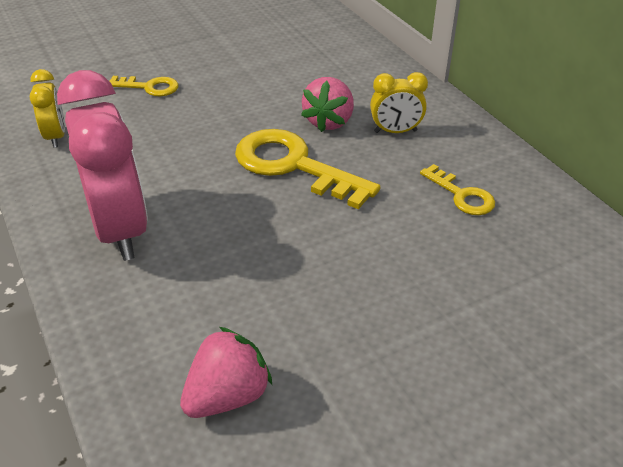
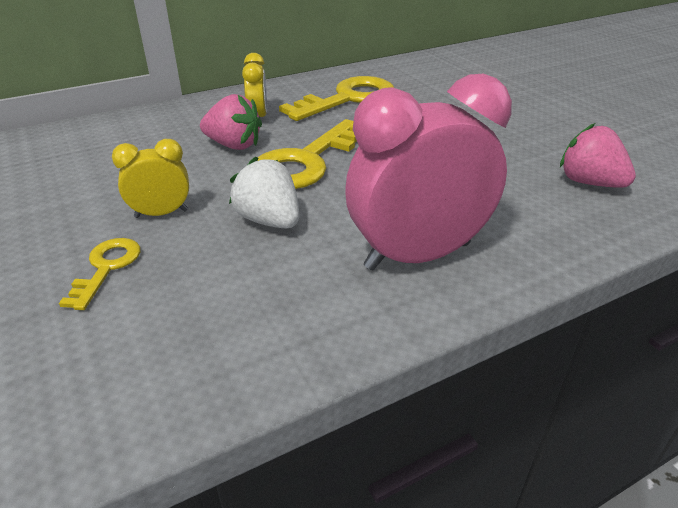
camera: 90 degrees left, 5 degrees down
(56, 136) = (216, 346): yellow clock -> yellow clock (161, 214)
(192, 149) = (269, 221): none -> white strawberry
(461, 195) = (348, 99): yellow key -> yellow key, size x1.90

